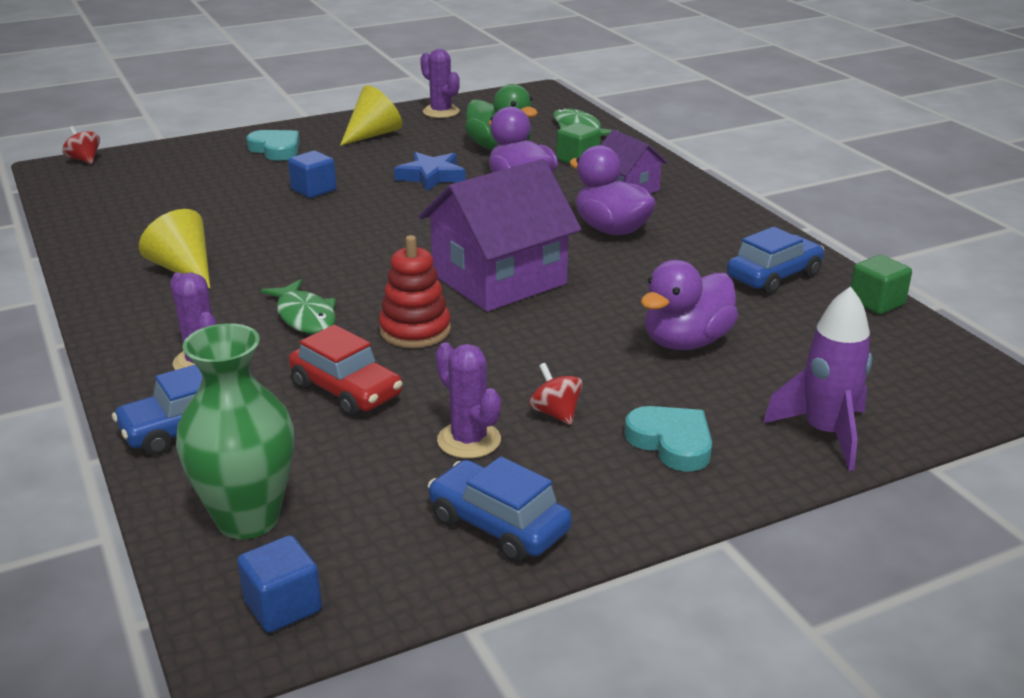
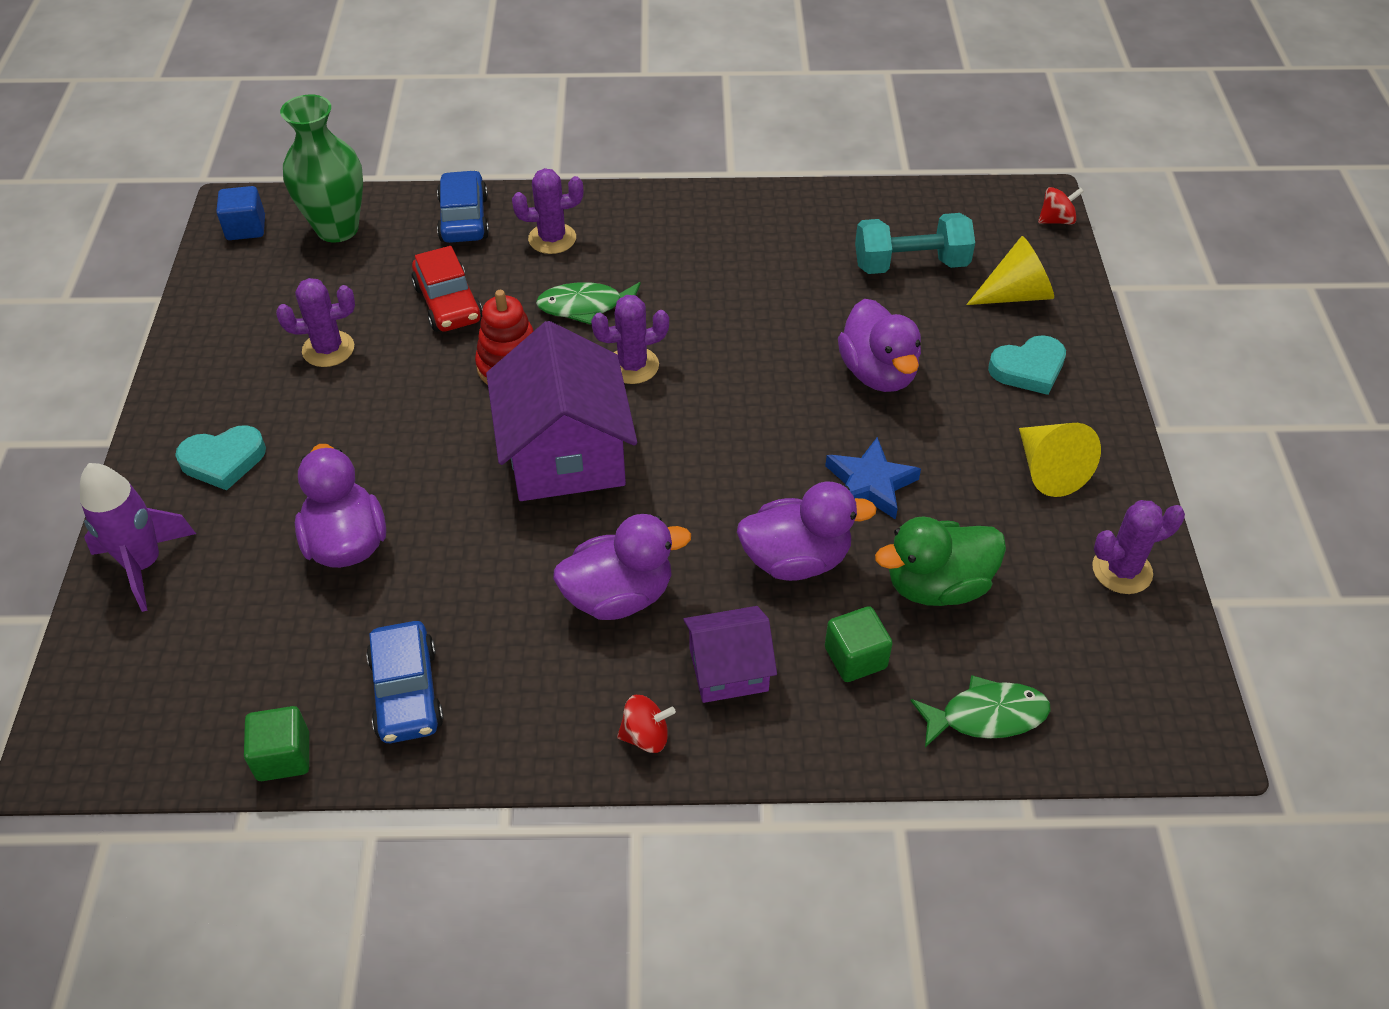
camera: 115 degrees right, 20 degrees up
(168, 198) = (910, 264): none -> turquoise dumbbell
(184, 269) = (729, 252): yellow cone -> yellow cone (1015, 295)
(313, 190) = (878, 373): blue cube -> purple duck
(346, 390) = (448, 303): red car -> red car turned 90 degrees counterclockwise
(372, 277) = (632, 366): none -> purple cactus
(498, 525) = (226, 333): blue car -> none
(555, 413) = (319, 408): red spinning top -> red spinning top (646, 736)

